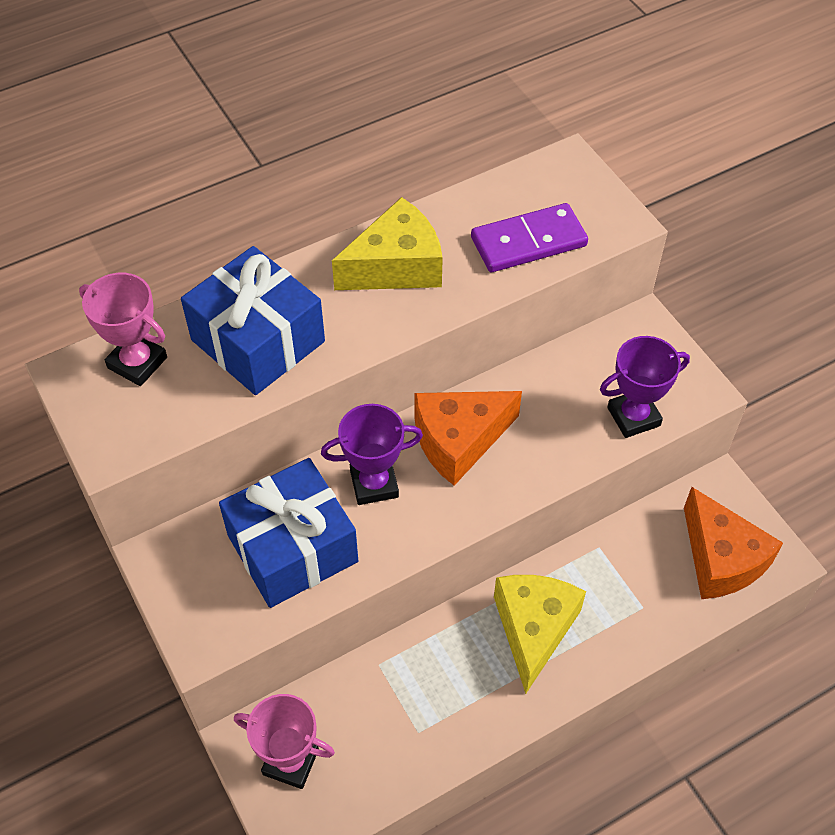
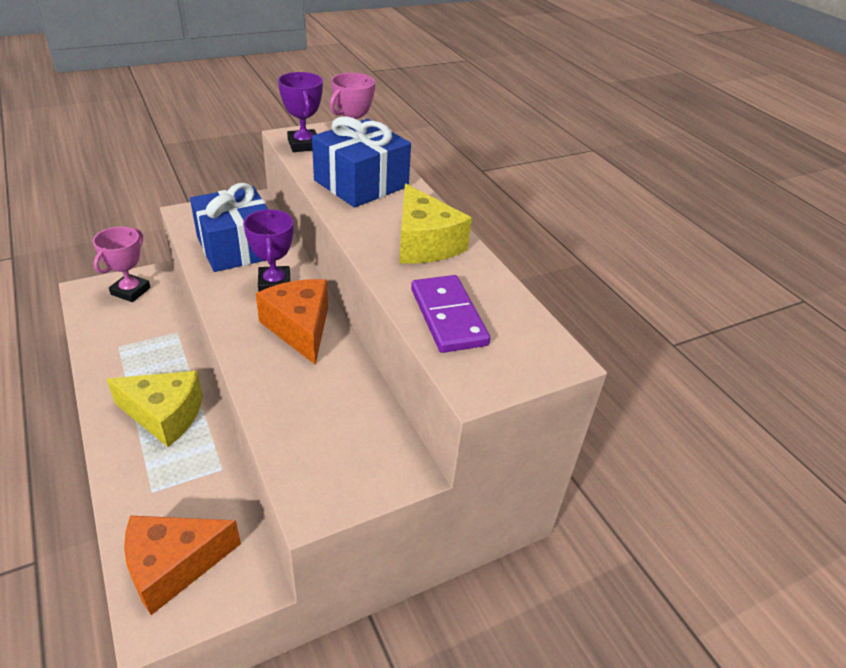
camera: 90 degrees right, 15 degrees down
(633, 416) = (294, 443): purple trophy -> purple trophy (304, 145)

